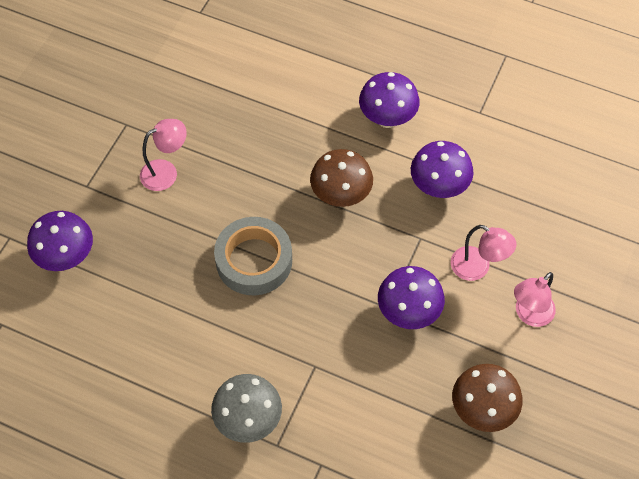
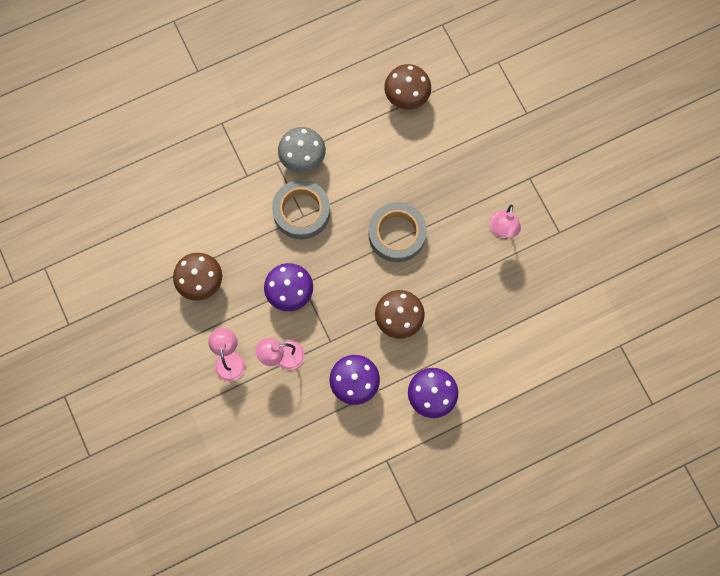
camera: 130 degrees right, 15 degrees up
(67, 257) = (486, 135): purple mushroom -> none
(81, 368) = (406, 97): none -> brown mushroom
(311, 371) = (301, 212): none -> grey tape

